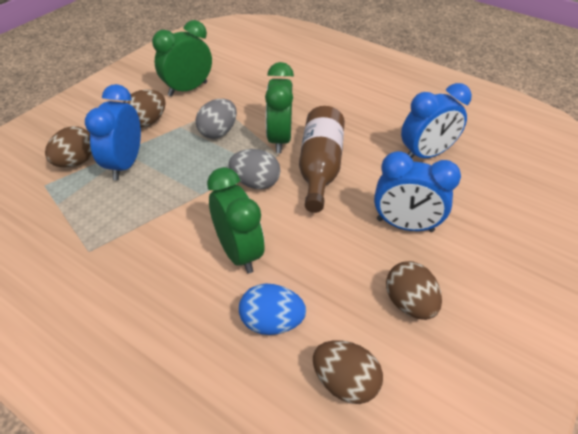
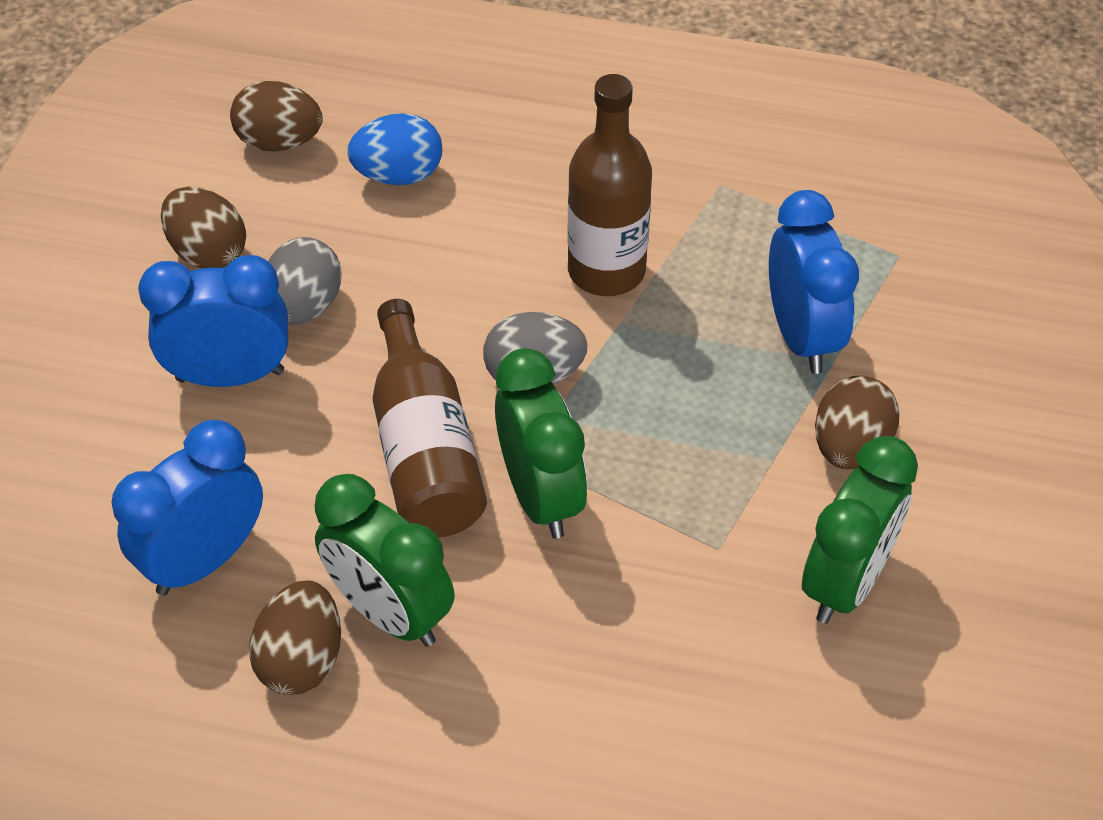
camera: 160 degrees right, 5 degrees up
(76, 162) = (893, 312): brown egg -> brown egg (301, 659)
(188, 220) = (606, 271): none -> brown bottle
(218, 132) = (681, 471): grey egg -> grey egg (305, 307)
(238, 252) = (494, 247): green clock -> green clock (390, 612)

